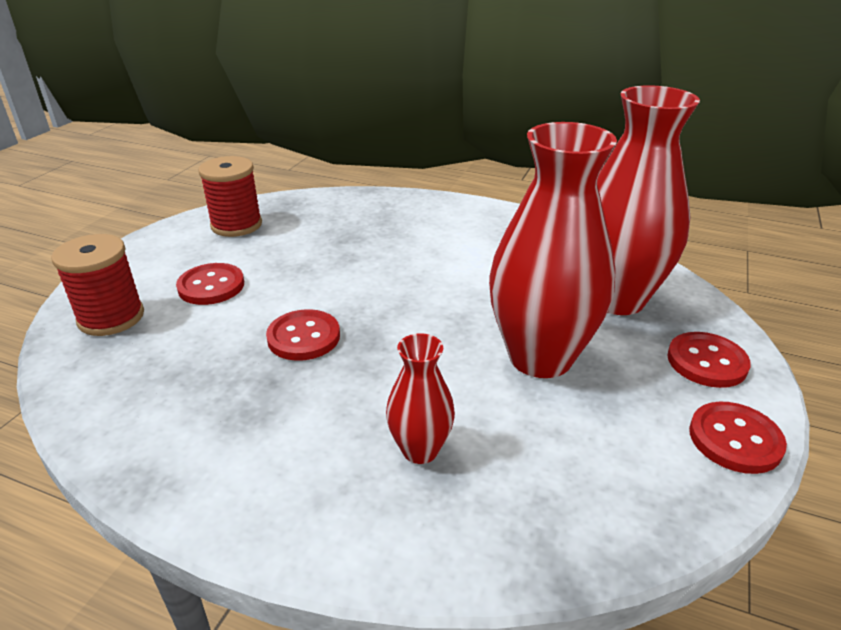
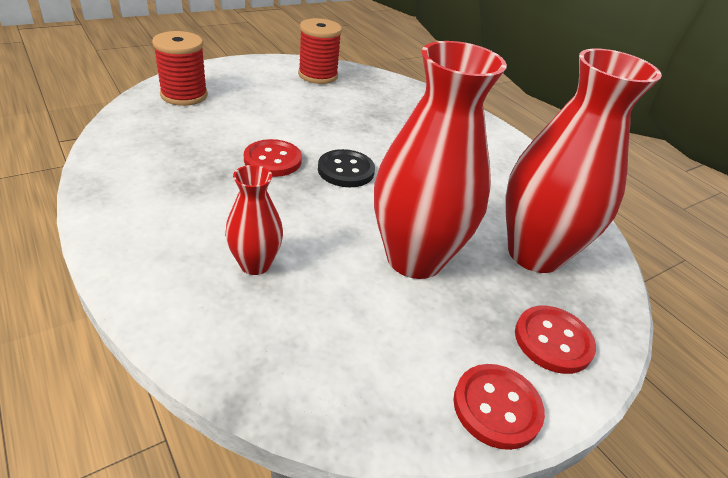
camera: 30 degrees right, 5 degrees up
(211, 286) = (257, 104): red button -> none
(385, 309) = (346, 170): none -> black button

